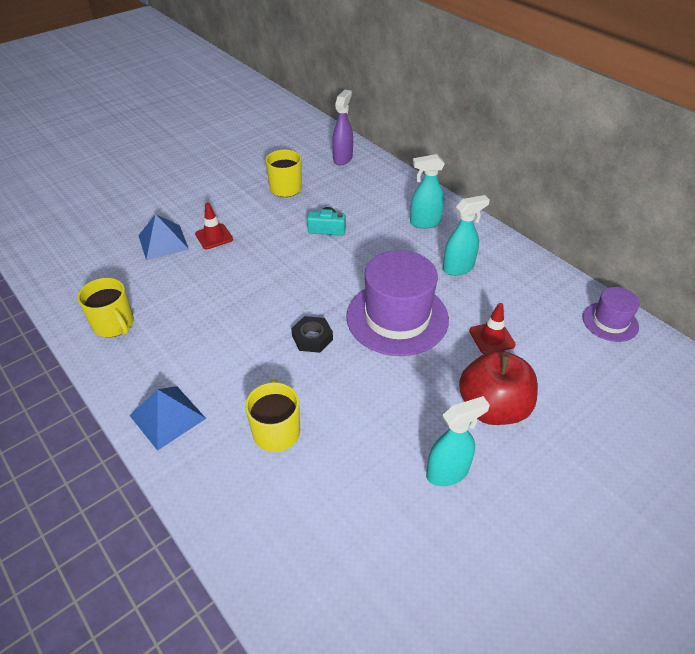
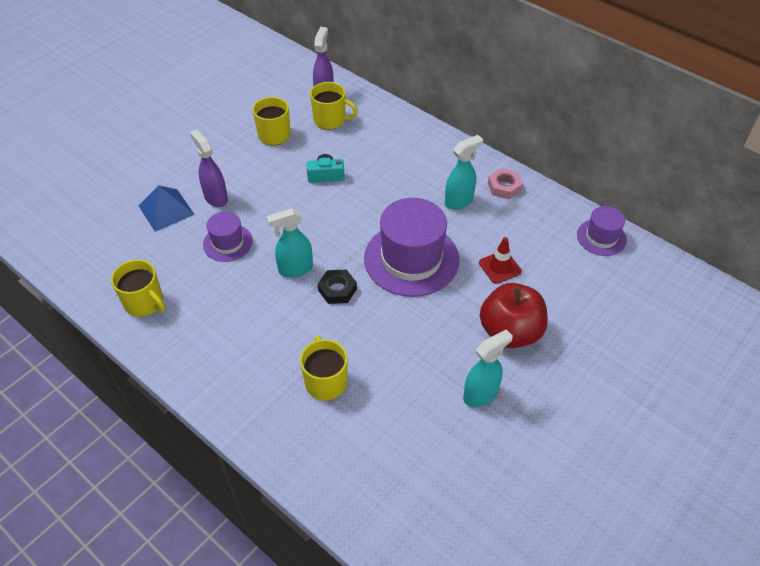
camera: 10 degrees left, 5 degrees up
(167, 417) = (223, 383): blue pyramid -> none
(213, 279) = (228, 243): none -> purple hat
(214, 236) = (216, 198): red traffic cone -> purple spray bottle
(343, 181) = (330, 120): none -> yellow mug
(424, 223) = (419, 157): turquoise spray bottle -> turquoise spray bottle (295, 269)
(509, 260) = (504, 187): none -> pink nut

